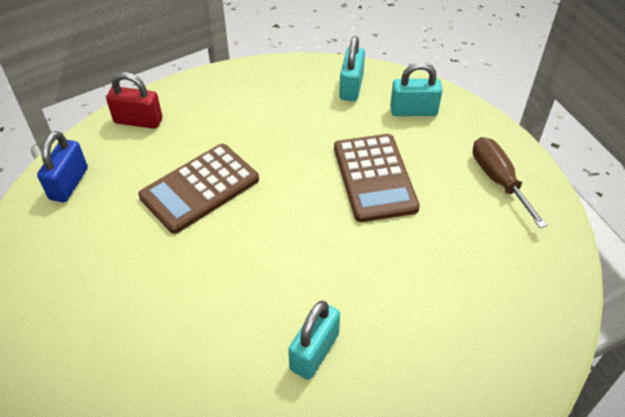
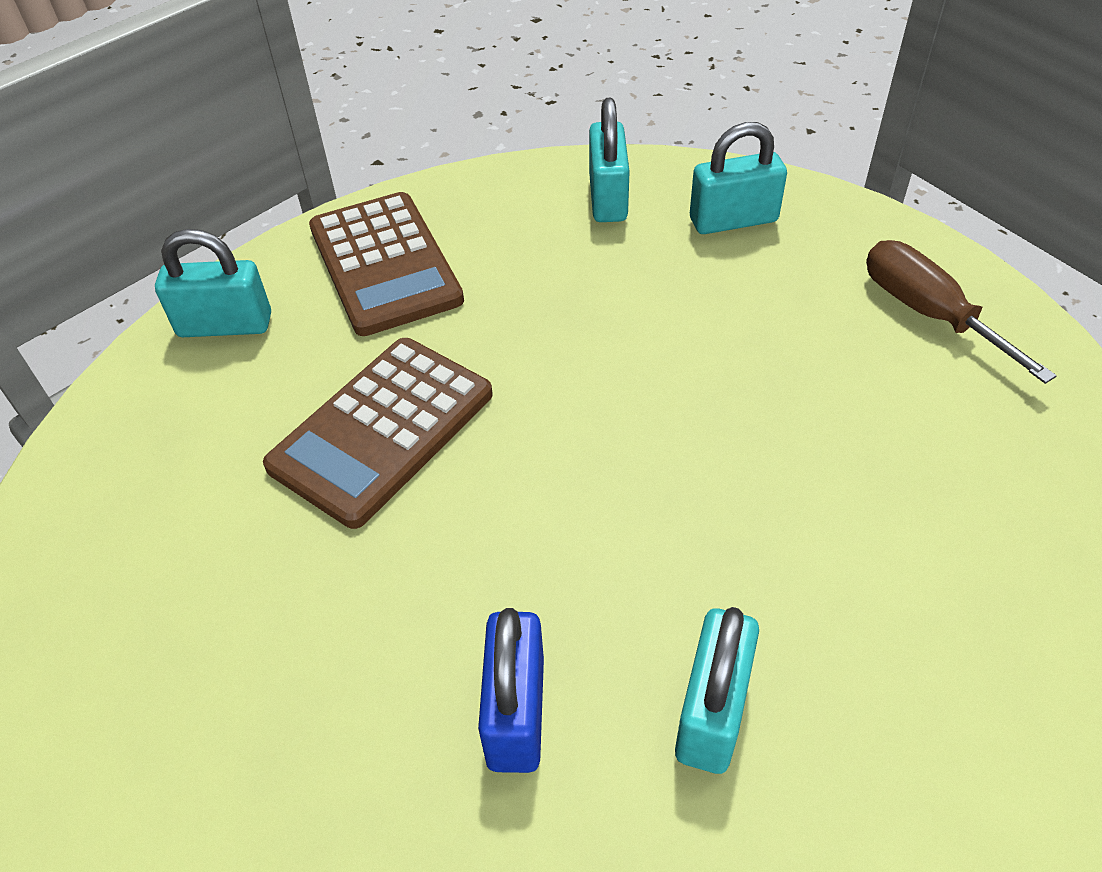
camera: 10 degrees left, 0 degrees up
(69, 183) = (114, 470): blue padlock -> blue padlock (516, 712)
(138, 121) = (225, 325): red padlock -> turquoise padlock
(374, 178) = (707, 349): brown calculator -> brown calculator (385, 264)

